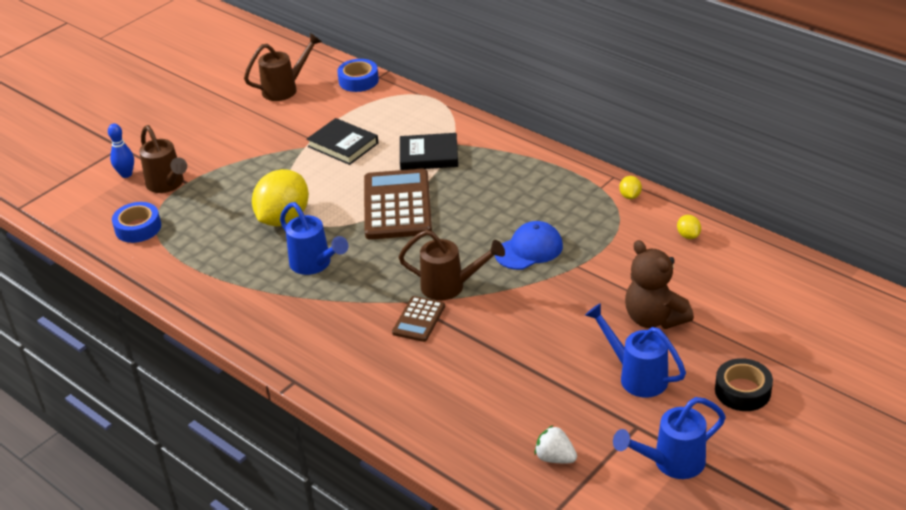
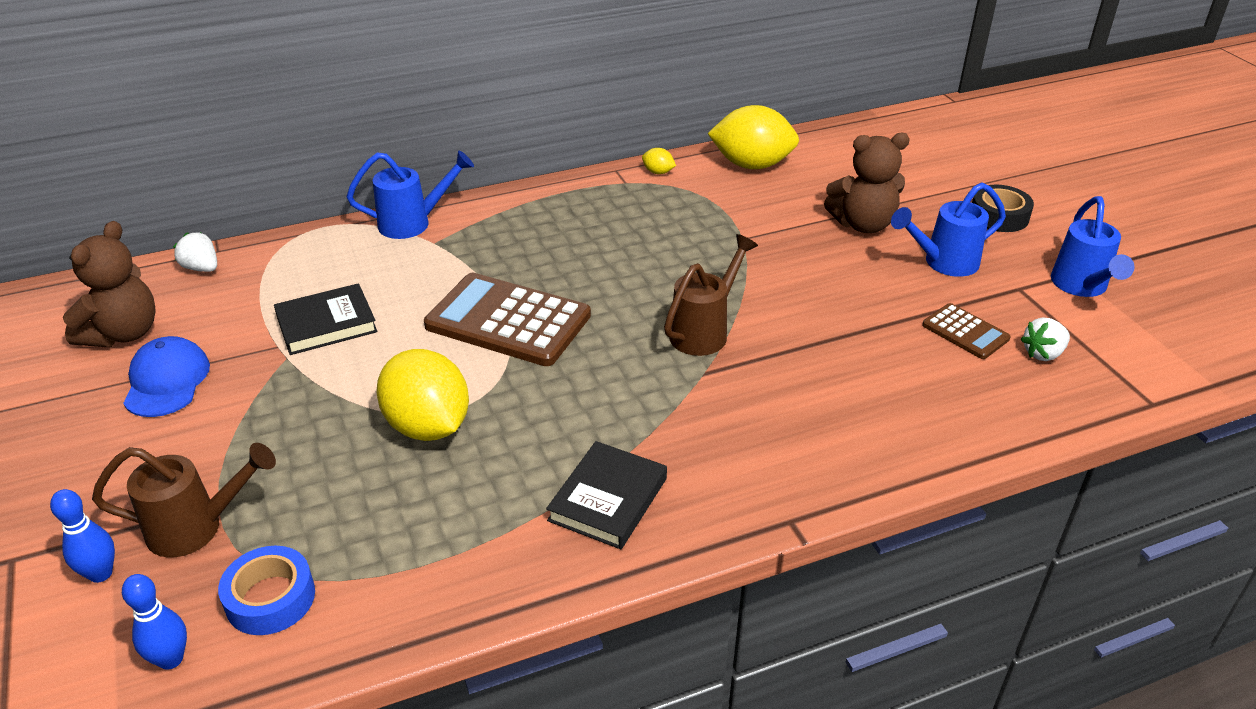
camera: 65 degrees left, 0 degrees up
(91, 219) = (171, 659): none -> blue bowling pin
(285, 89) = (123, 333): brown watering can -> brown teddy bear
(315, 265) = (560, 427): blue watering can -> blue watering can (413, 223)
(358, 80) = (201, 268): blue tape -> white strawberry
(418, 319) = (746, 374): brown calculator -> brown calculator (965, 332)
(429, 155) = (436, 266): black book -> black book (608, 499)
(529, 249) = (687, 258): blue cap -> blue cap (167, 381)
(688, 235) = (752, 165): yellow lemon -> yellow lemon, size x2.41

